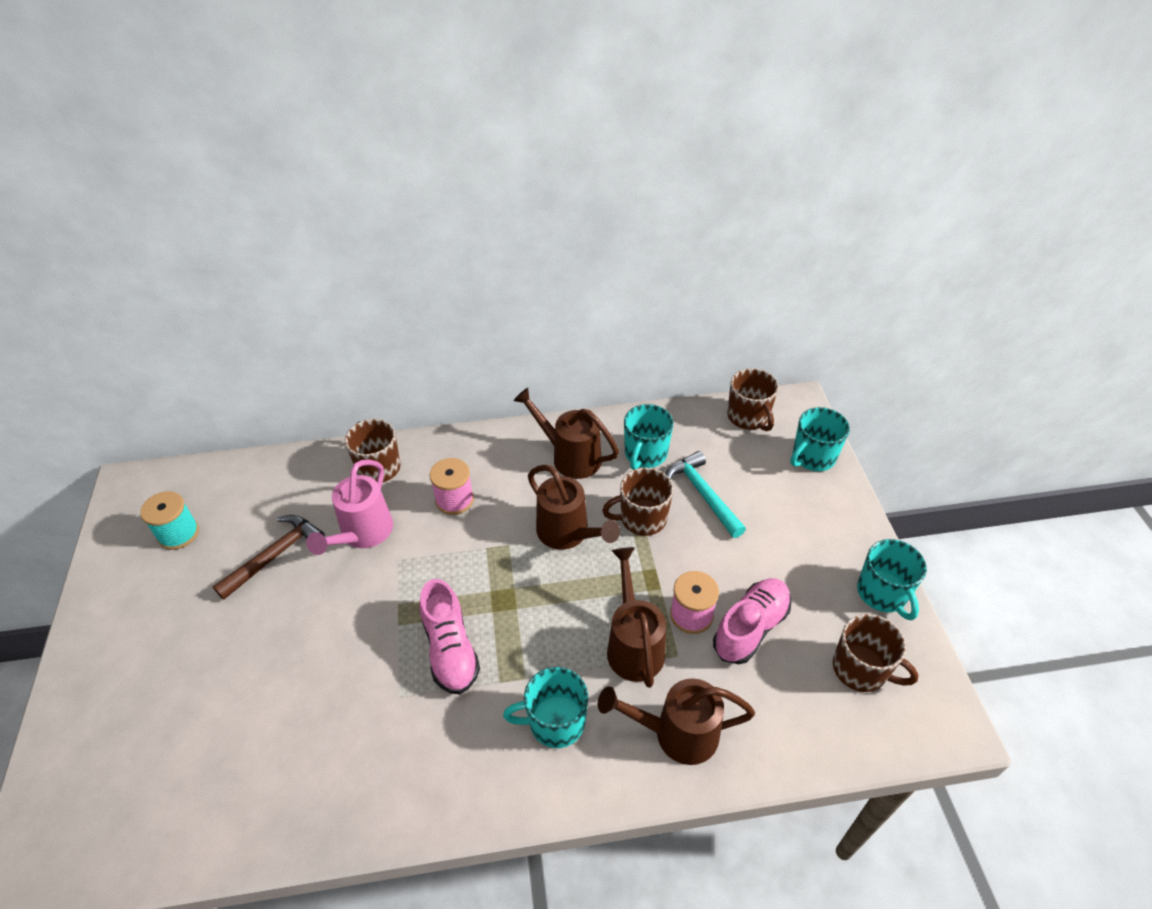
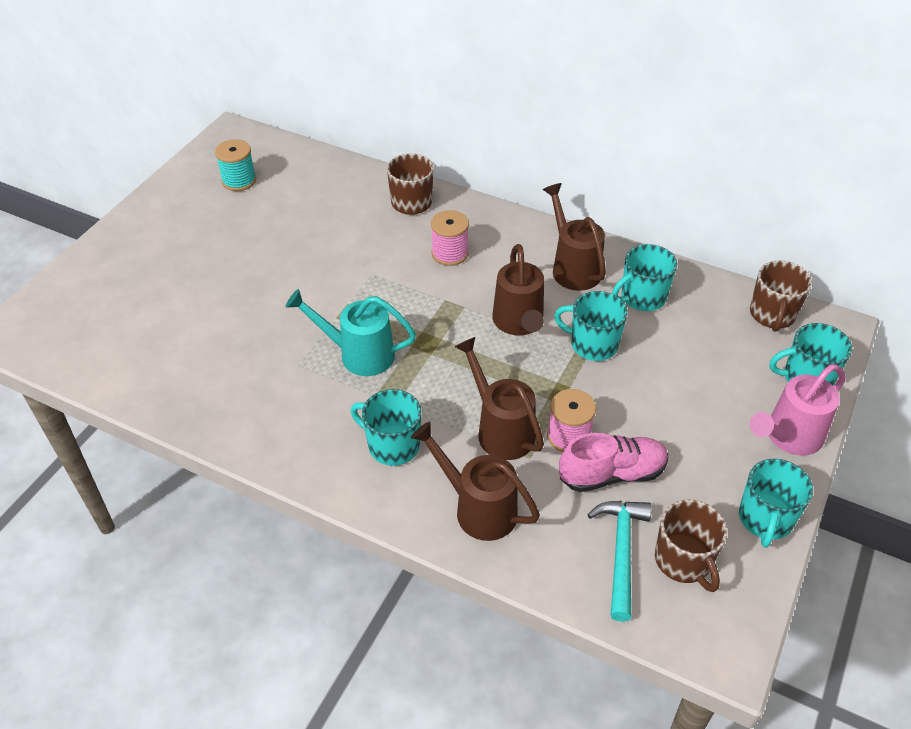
camera: 35 degrees right, 0 degrees up
(274, 556) = (289, 227): brown hammer -> none
(362, 534) = (361, 243): pink watering can -> pink watering can (788, 437)
(450, 649) = (358, 354): pink shoe -> turquoise watering can
(633, 644) = (500, 429): brown watering can -> brown watering can turned 60 degrees counterclockwise
(642, 518) = (592, 344): brown mug -> turquoise mug
(703, 494) = (666, 354): turquoise hammer -> turquoise hammer (621, 553)

